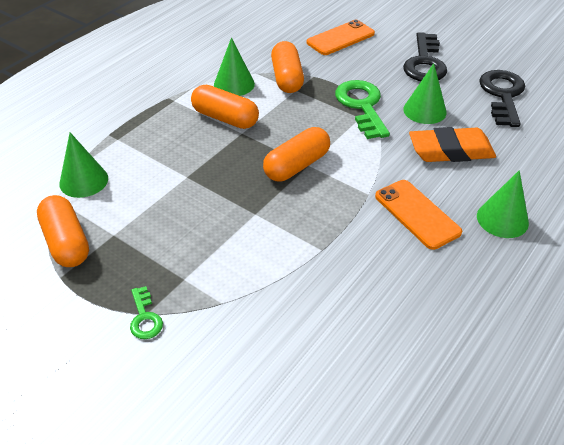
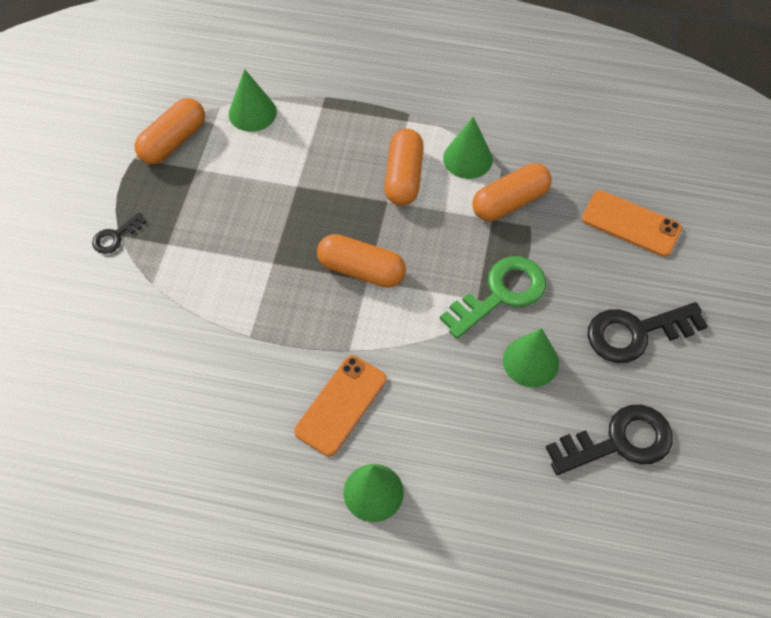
camera: 65 degrees right, 15 degrees up
(145, 318) = (115, 237): green key -> black key
(450, 151) = (467, 410): orange eraser -> none

